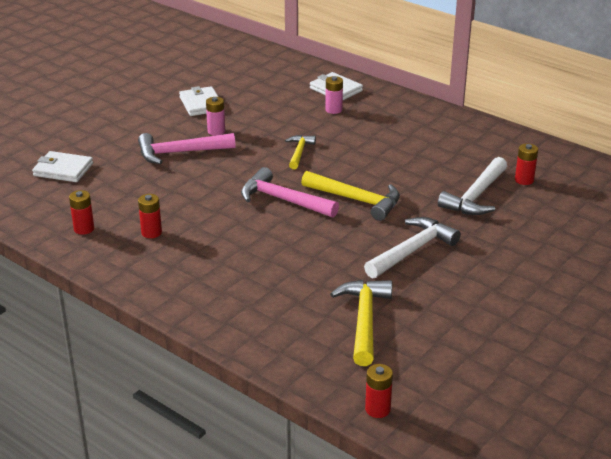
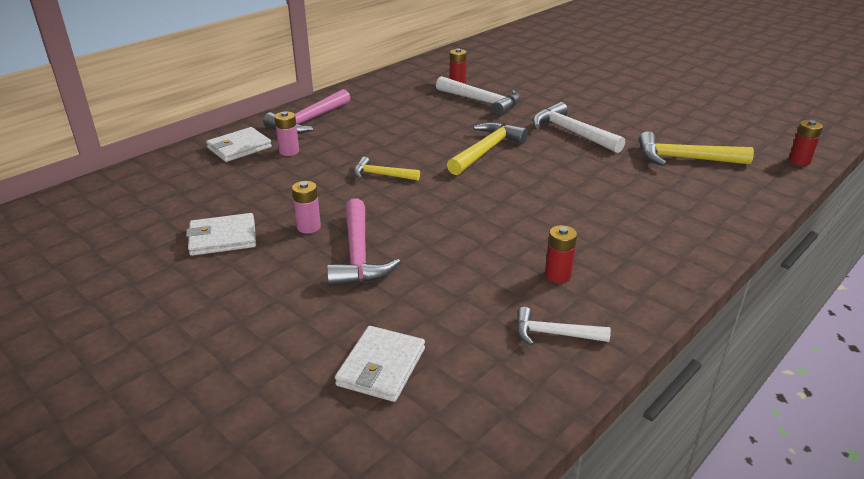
camera: 85 degrees left, 0 degrees up
(84, 229) = (554, 334): red battery -> white hammer
(283, 200) = (484, 188): pink hammer -> pink hammer (309, 121)

